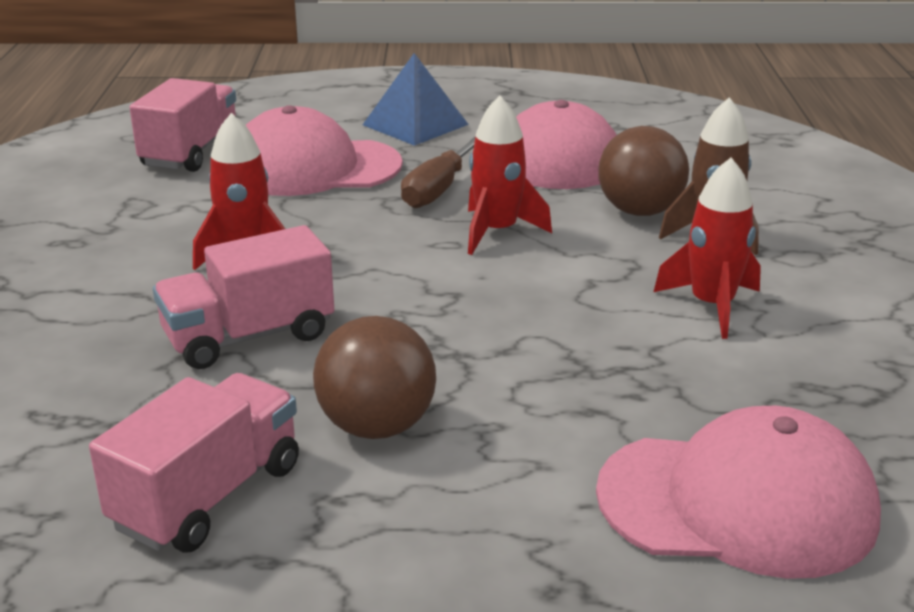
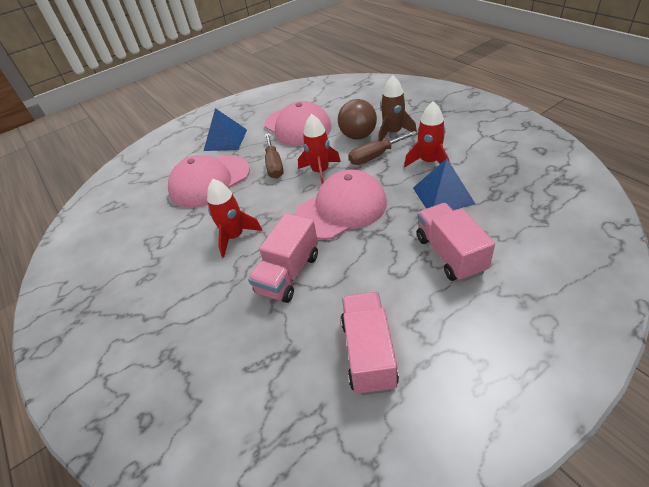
camera: 30 degrees left, 15 degrees up
(191, 152) = (143, 202): pink truck -> pink truck (450, 254)
(376, 426) = (387, 280): brown ball -> none
(624, 253) = (375, 156): none -> brown screwdriver
(658, 365) = (443, 195): none -> blue pyramid
(737, 503) = (530, 233): pink cap -> pink cap (341, 209)

